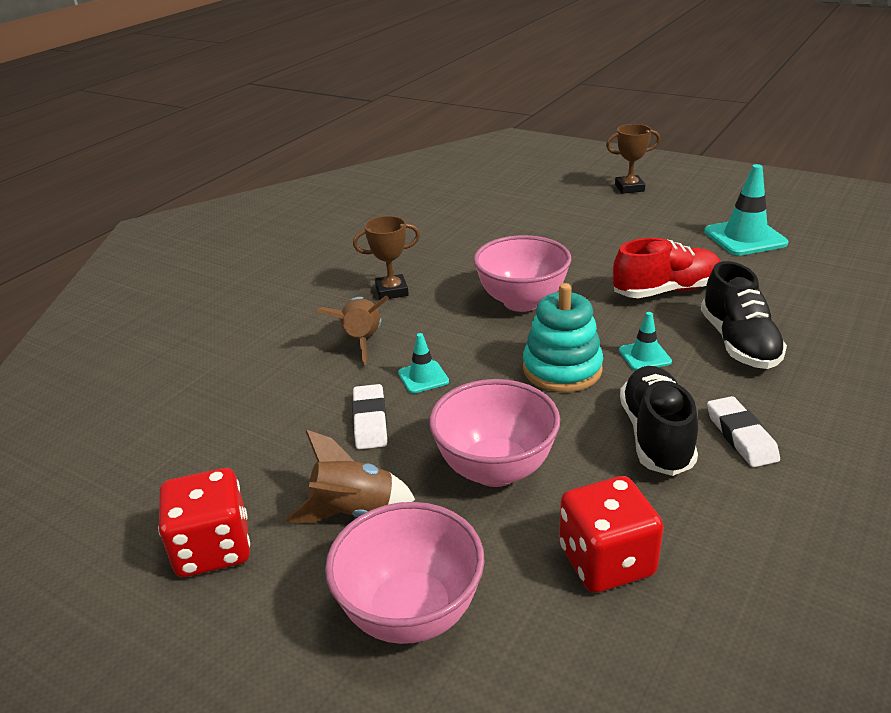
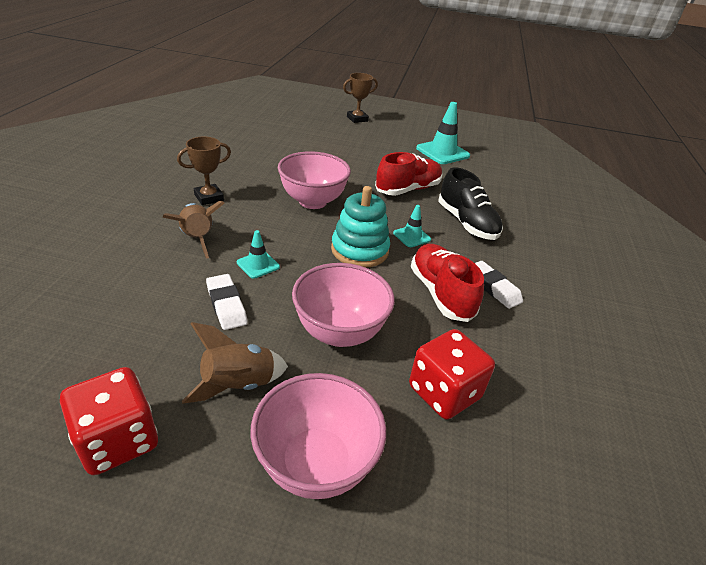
camera: 25 degrees left, 5 degrees up
(656, 436) = (441, 293): black shoe -> red shoe

